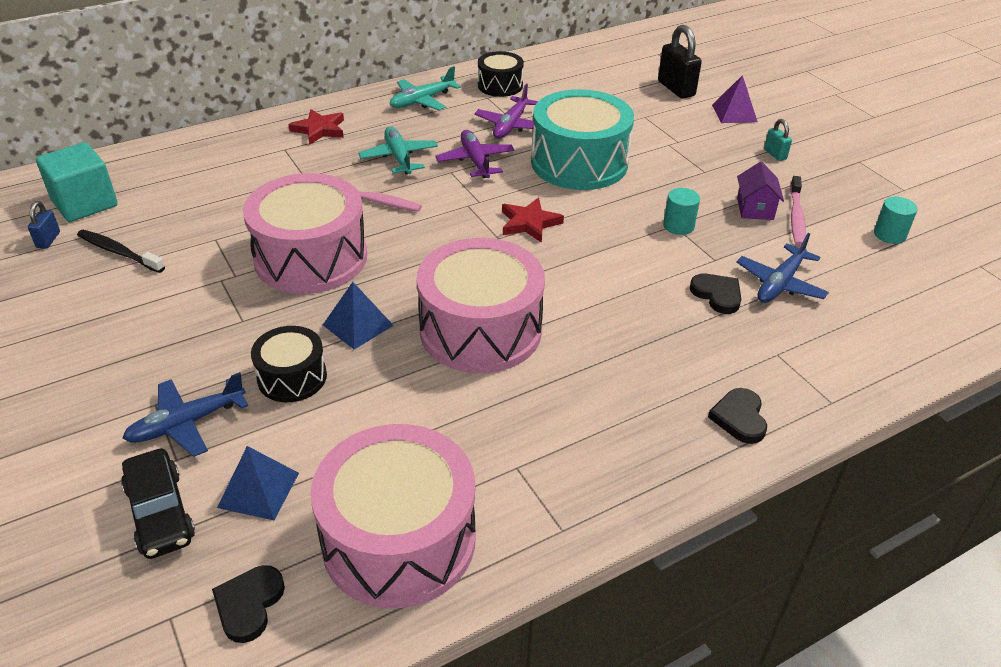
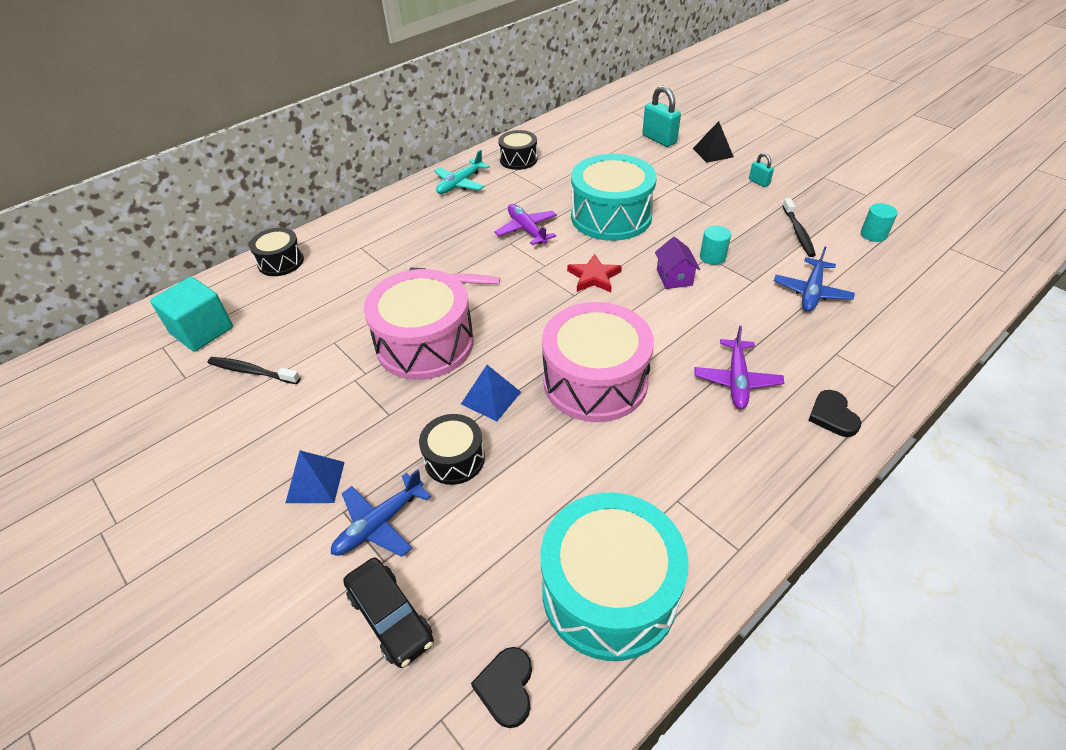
camera: 10 degrees left, 5 degrees up
(48, 240) = (182, 372): blue padlock -> none
(193, 149) = (281, 262): none -> black drum
(258, 490) = (469, 573): blue pyramid -> blue pyramid (315, 482)
(319, 130) = (384, 224): red star -> none
(399, 158) = (462, 238): turquoise plane -> none
(399, 539) = (609, 591): pink drum -> turquoise drum
(511, 125) = (542, 193): purple plane -> purple plane (736, 380)
(676, 89) = (659, 139): black padlock -> turquoise padlock
(717, 295) = (768, 311): black heart -> none
(734, 113) = (712, 152): purple pyramid -> black pyramid
(755, 208) = (764, 231): purple house -> purple house (674, 277)
(796, 217) = (798, 232): pink toothbrush -> black toothbrush

